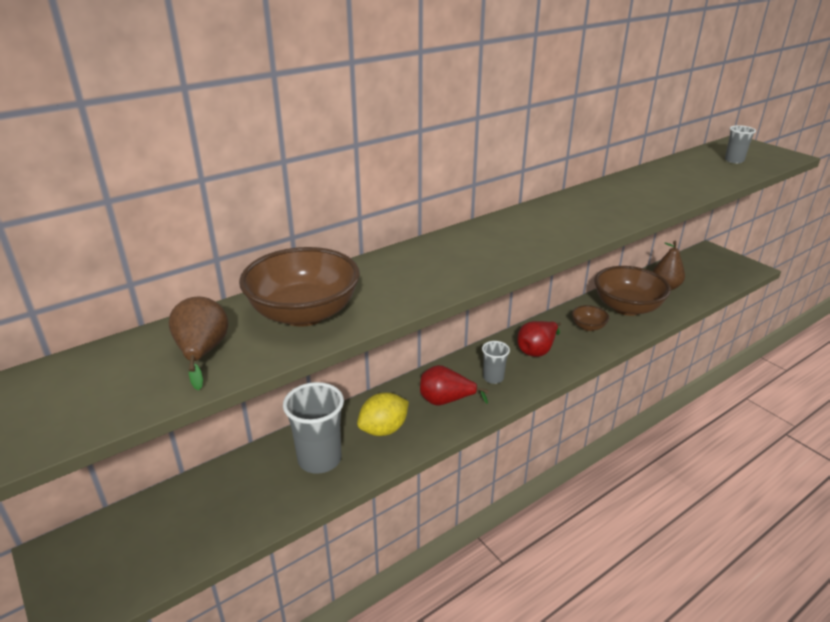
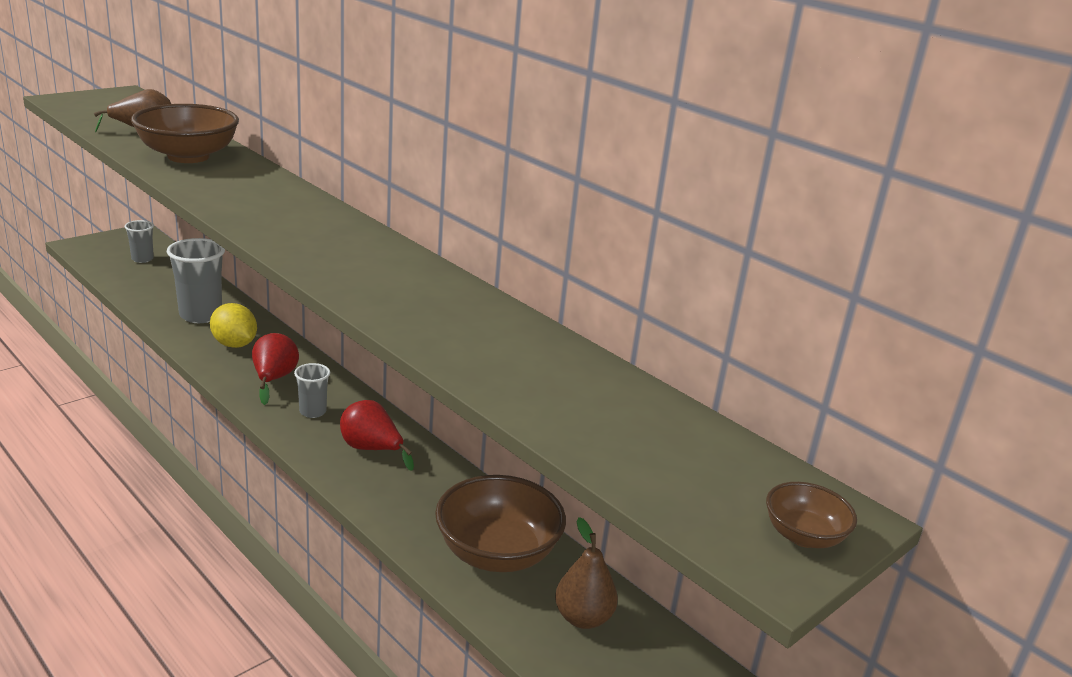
camera: 80 degrees right, 5 degrees down
(588, 327) = (434, 502): brown bowl -> brown bowl (803, 536)
(734, 160) = (698, 474): grey cup -> grey cup (142, 259)

